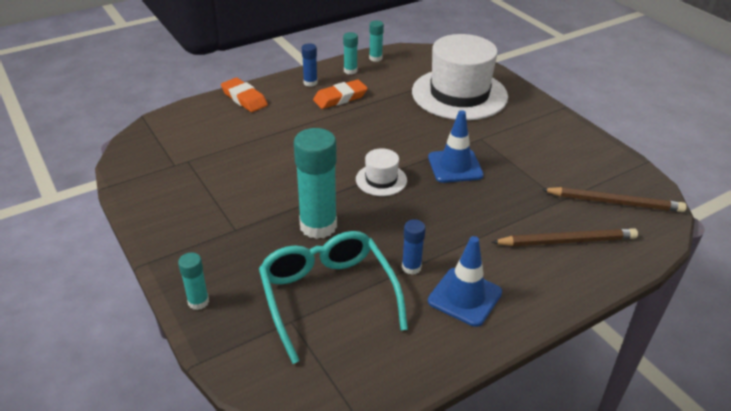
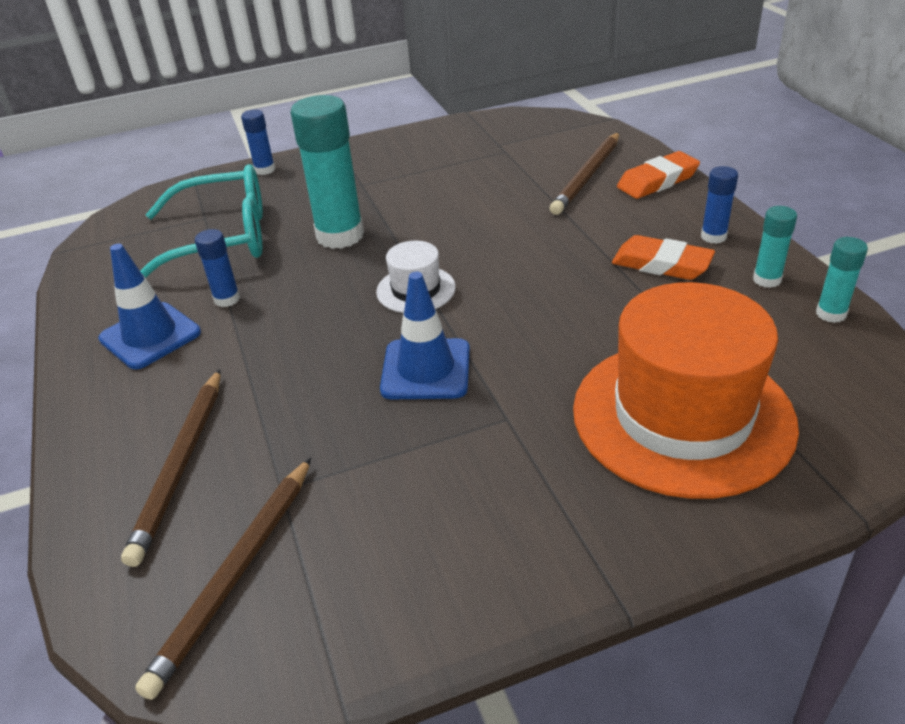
camera: 105 degrees right, 0 degrees up
(198, 302) = (265, 170): turquoise glue stick -> blue glue stick
(234, 123) = (587, 176): none -> brown pencil
(340, 98) = (661, 264): orange eraser -> orange eraser turned 45 degrees counterclockwise
(459, 94) = (682, 416): white hat -> orange hat

